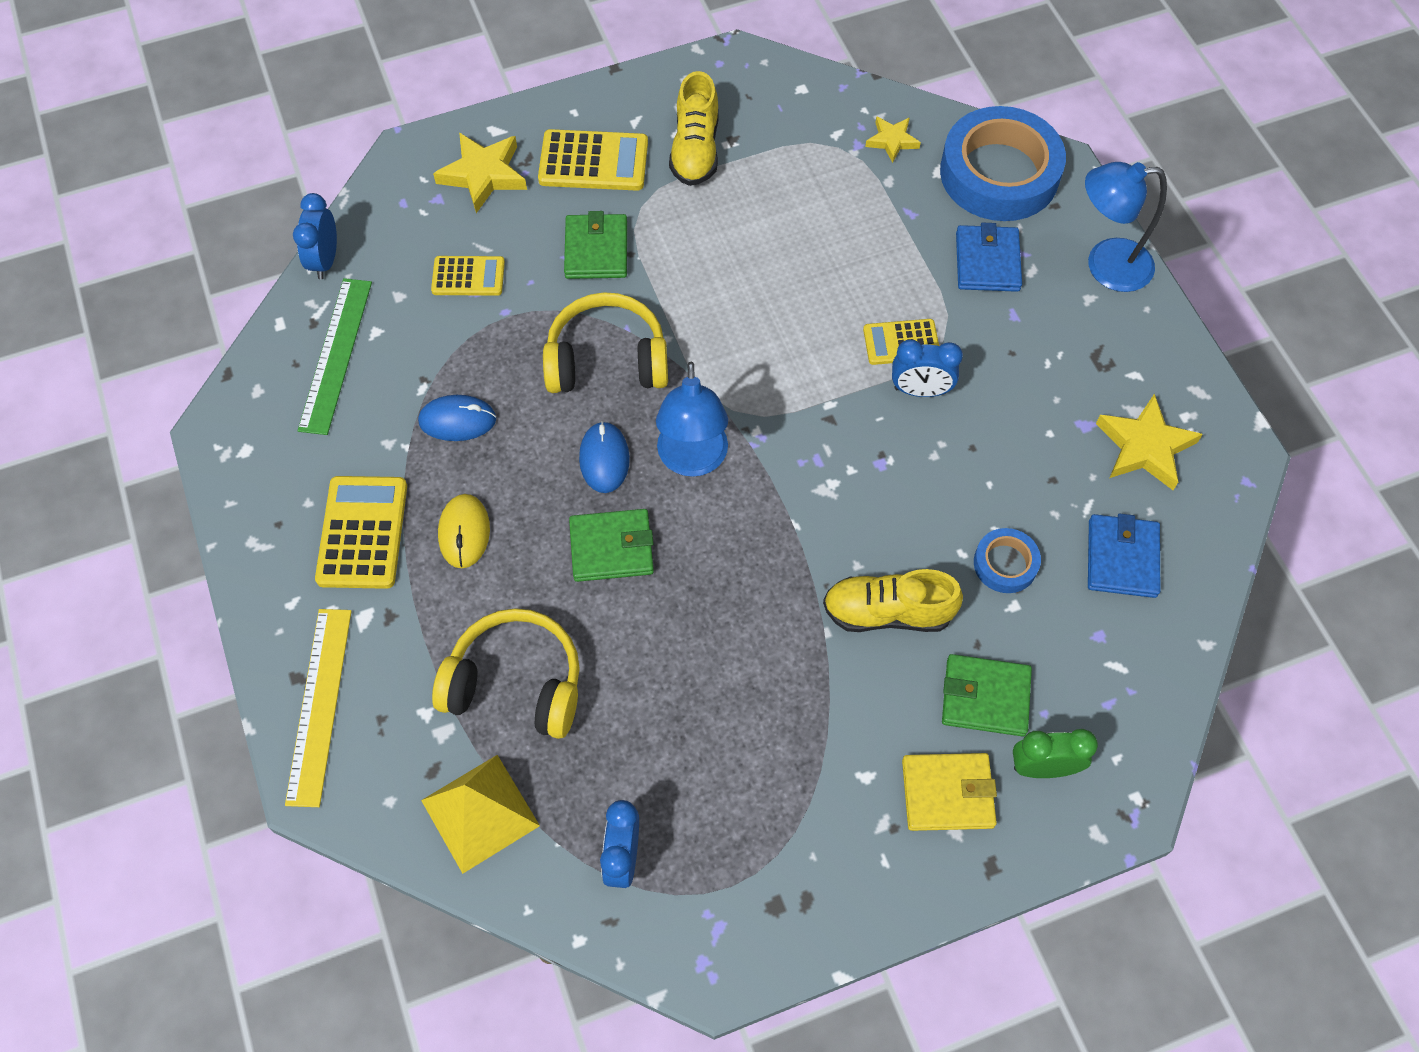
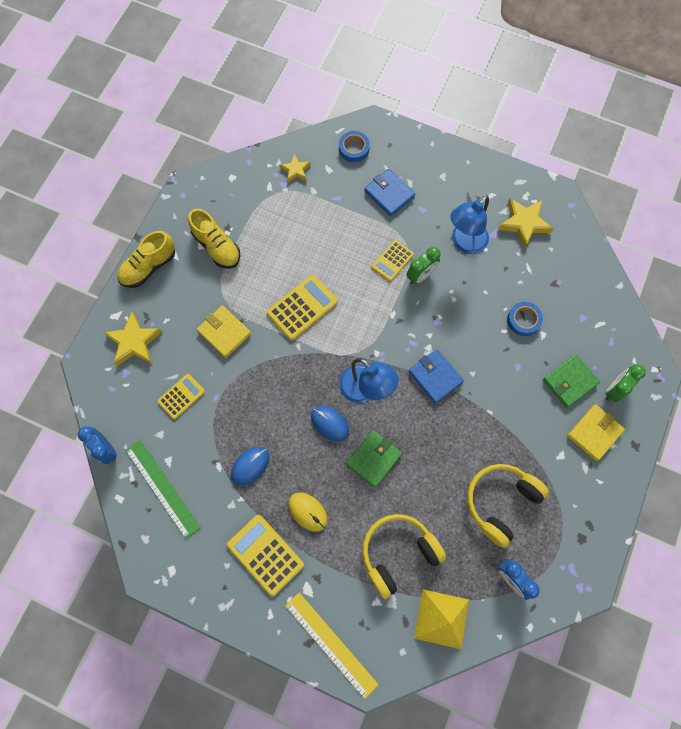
camera: 45 degrees left, 10 degrees up
(593, 161) = (177, 291): yellow calculator -> yellow calculator (302, 307)
(596, 250) = (224, 332): green wallet -> yellow wallet
(607, 360) = (283, 379): yellow headphones -> yellow headphones (500, 502)
(887, 612) = (503, 382): yellow shoe -> yellow shoe (149, 266)
(920, 390) = (420, 275): blue clock -> green clock
(999, 173) = (354, 148): blue tape -> blue tape, size x0.47
(1105, 266) = (435, 156): blue lamp -> blue lamp (464, 243)
(1122, 558) = (560, 278): blue wallet -> blue wallet (435, 377)

